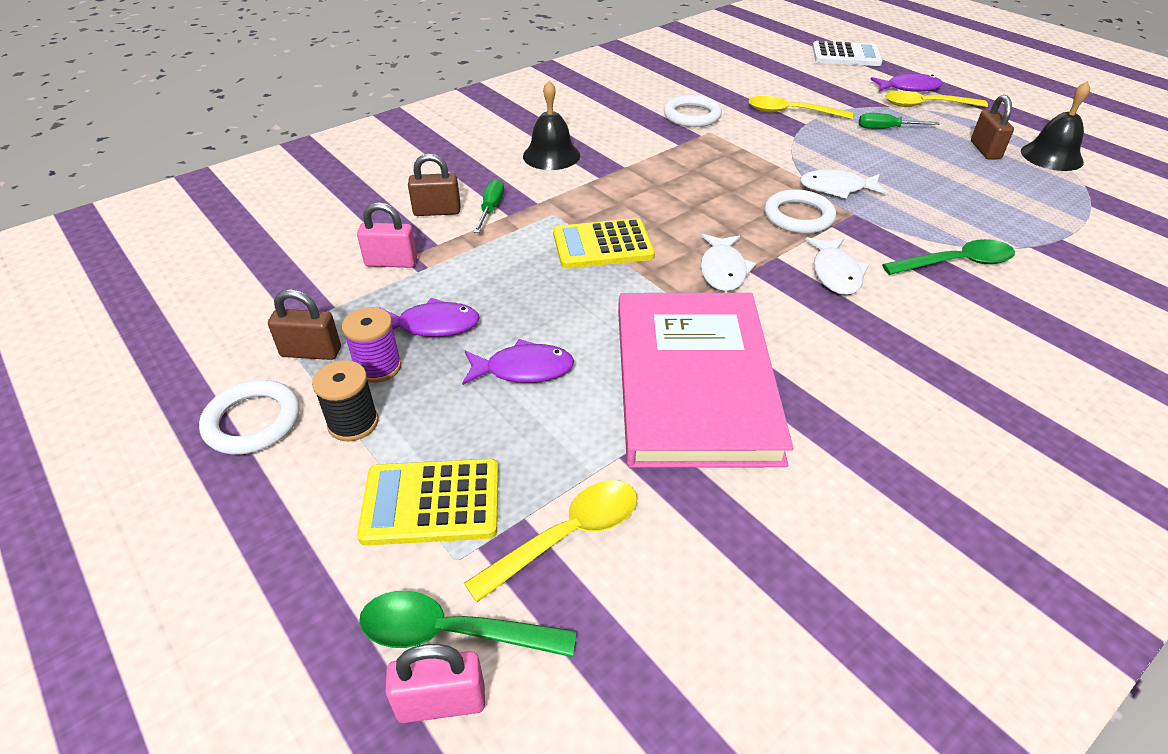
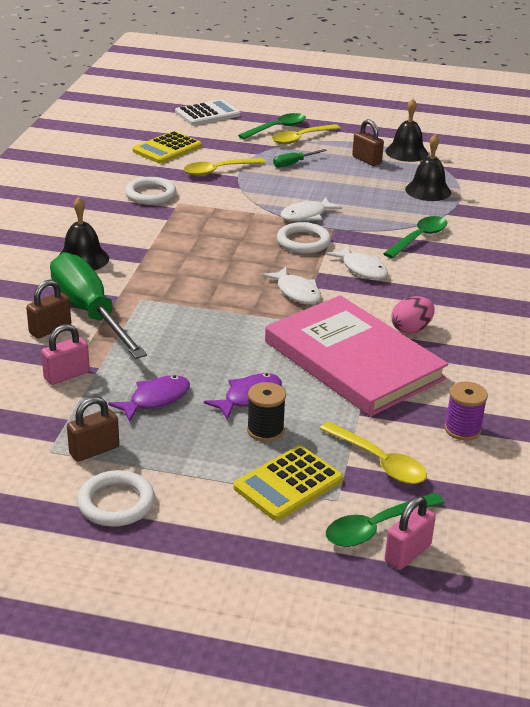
camera: 40 degrees left, 10 degrees down
(353, 423) = (184, 472): black spool -> black spool (265, 430)
(378, 367) = (154, 437): purple spool -> purple spool (462, 429)
(491, 209) = (90, 312): green screwdriver -> green screwdriver, size x2.43
(566, 536) = (378, 461): yellow spoon -> yellow spoon turned 120 degrees clockwise
(603, 245) = (202, 306): yellow calculator -> yellow calculator (167, 149)
(815, 375) = (411, 329): none -> pink egg
(909, 88) = (277, 128): purple fish -> green spoon
(1033, 209) = (428, 190): none -> black bell

